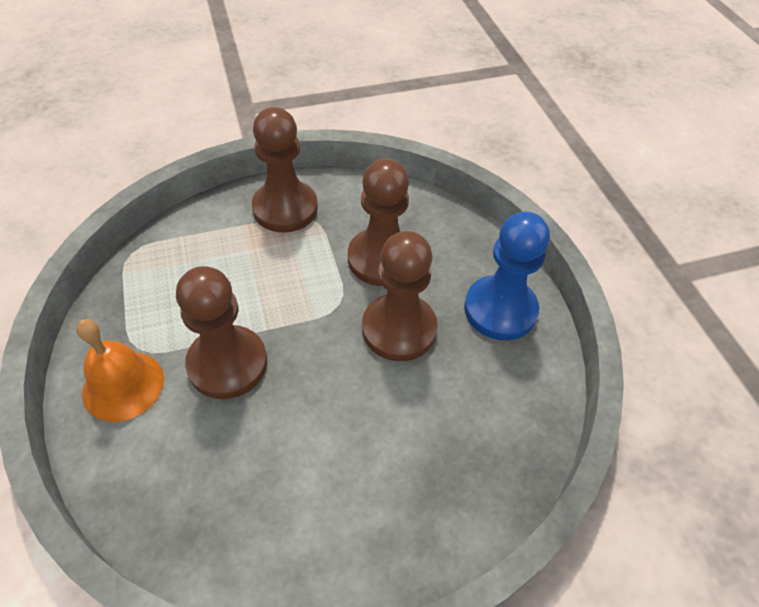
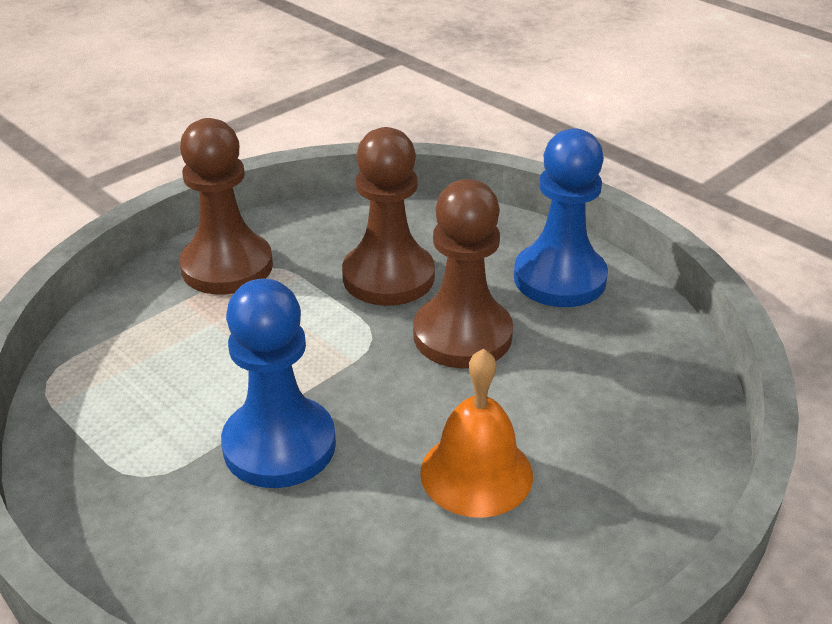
camera: 25 degrees left, 15 degrees down
(123, 385) = (153, 521): orange bell -> orange bell (476, 473)
(227, 364) = (279, 445): brown pawn -> blue pawn

